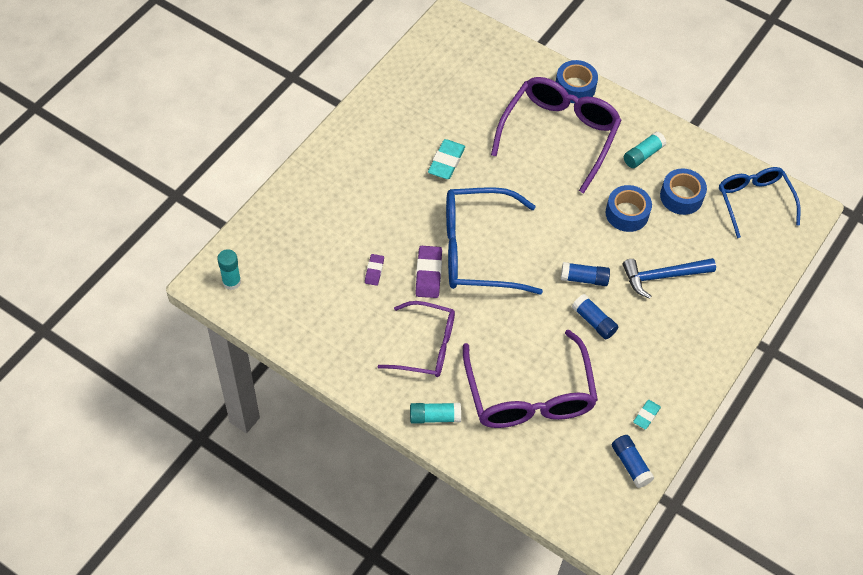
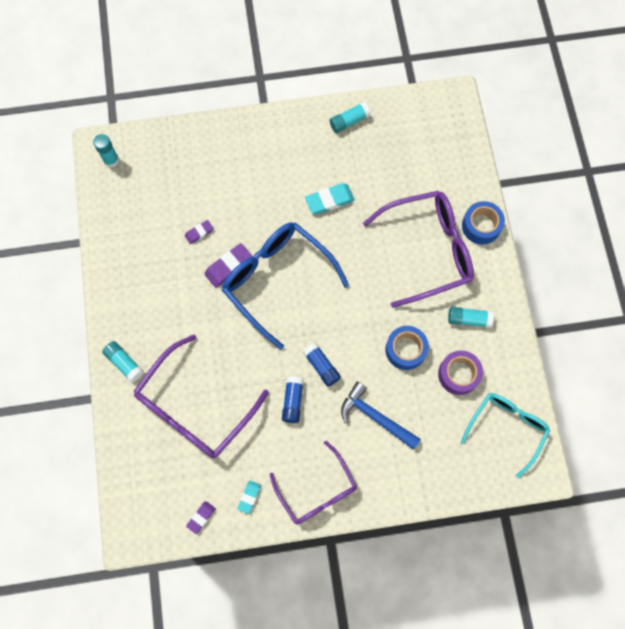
camera: 50 degrees right, 15 degrees up
(392, 96) = (349, 121): none -> turquoise glue stick
(426, 346) = (172, 313): purple glasses -> purple glasses (317, 490)
(630, 464) = (201, 517): blue glue stick -> purple eraser
(646, 415) = (249, 497): turquoise eraser -> turquoise eraser turned 60 degrees counterclockwise
(681, 197) = (458, 374): blue tape -> purple tape
(754, 202) = (506, 428): blue glasses -> turquoise glasses

